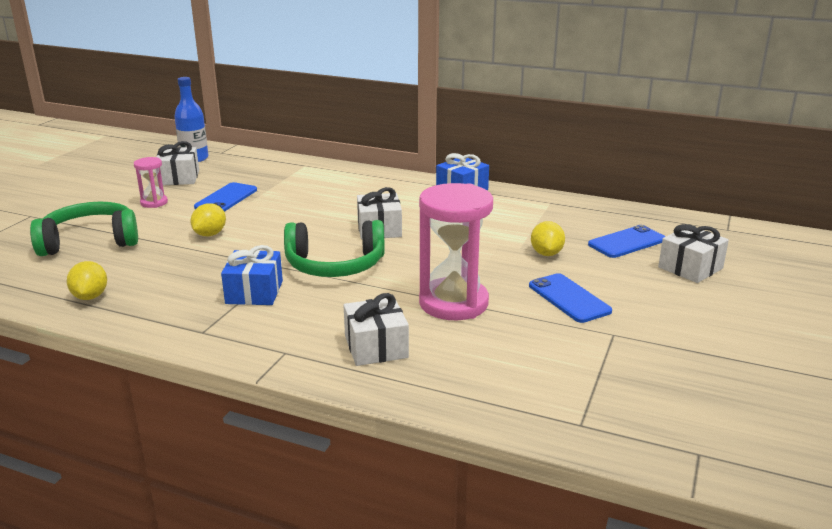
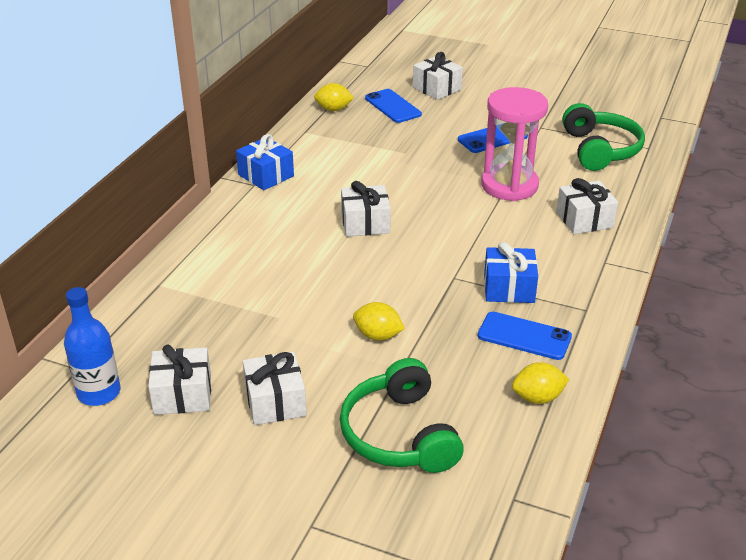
camera: 90 degrees left, 10 degrees up
(154, 203) = (275, 401): pink hourglass -> white gift
(226, 198) = (268, 338): blue phone -> blue phone (524, 336)
(335, 265) = (448, 245): green headphones -> green headphones (600, 150)
(546, 253) = (416, 141): yellow lemon -> yellow lemon (333, 109)

